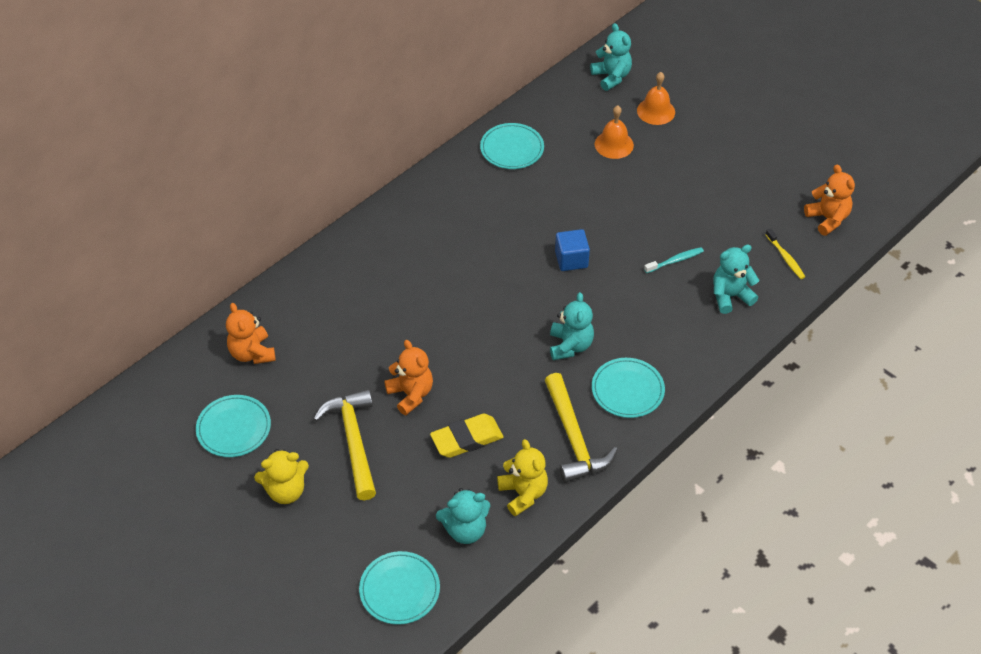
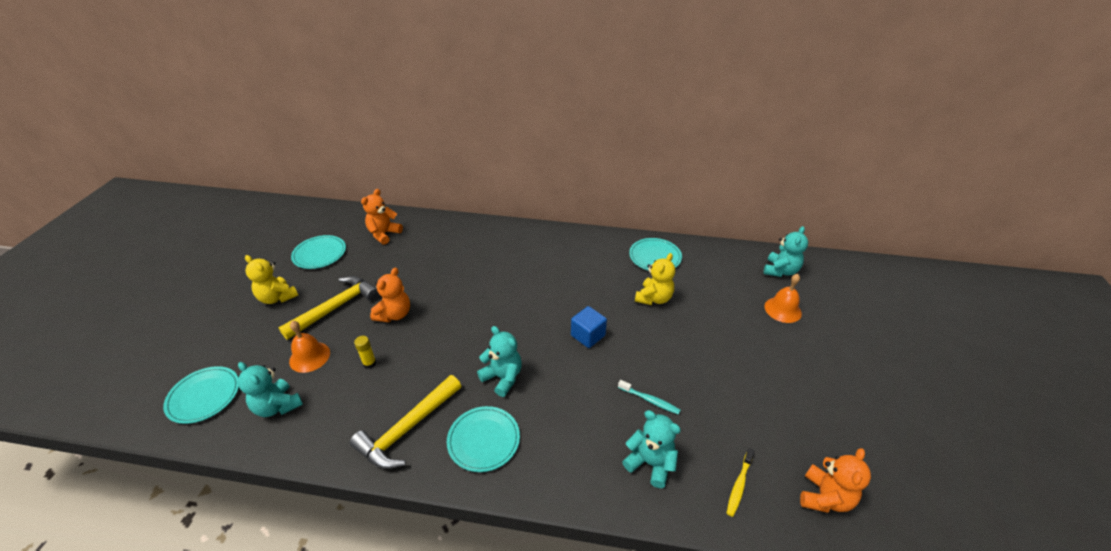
camera: 55 degrees right, 10 degrees down
(467, 439) = (369, 363): yellow eraser -> yellow glue stick
(523, 494) = (330, 424): yellow teddy bear -> yellow teddy bear (653, 298)
(570, 346) = (502, 377): turquoise teddy bear -> turquoise teddy bear turned 105 degrees counterclockwise
(614, 144) = (721, 303): orange bell -> orange bell (309, 357)

